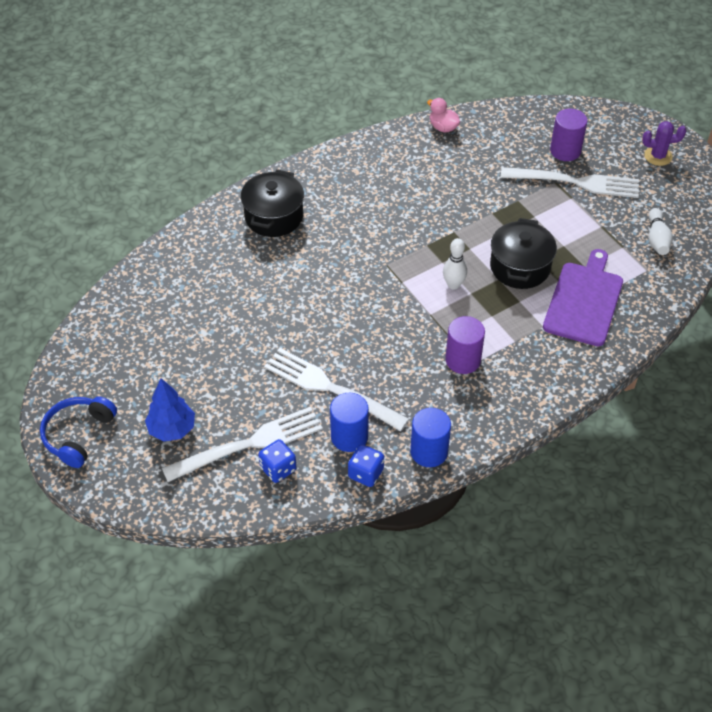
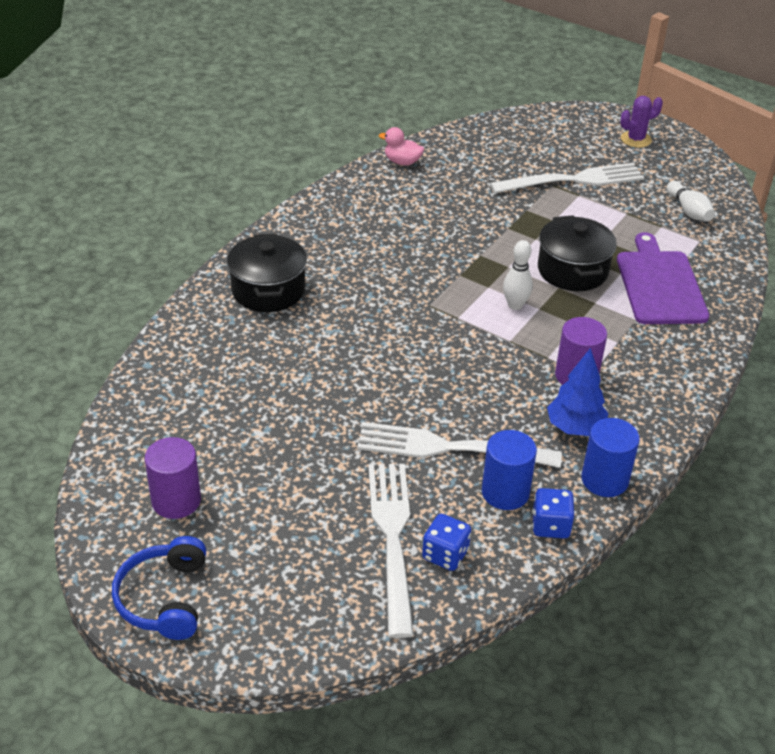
camera: 25 degrees left, 10 degrees down
(172, 429) = (285, 552): blue tree -> blue tree (575, 428)
(249, 444) = (392, 539): white fork -> white fork turned 45 degrees counterclockwise
(565, 151) = (542, 155): purple cylinder -> purple cylinder (176, 500)

